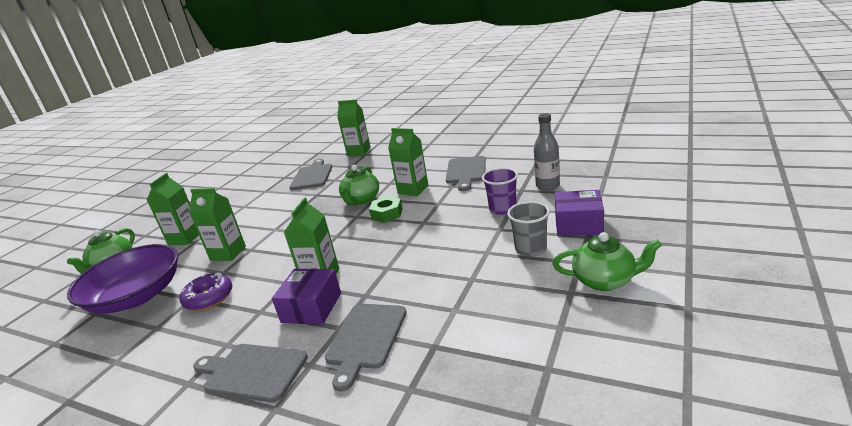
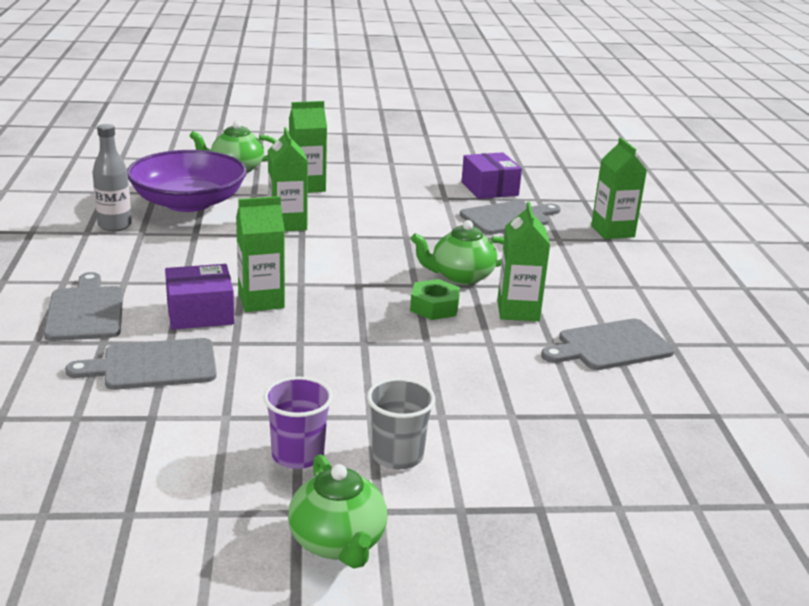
camera: 55 degrees right, 0 degrees up
(209, 298) = (198, 244): purple donut -> none
(502, 209) = (504, 408): purple cup -> purple cup (298, 455)
(547, 186) = (612, 442): grey bottle -> grey bottle (115, 225)
(578, 224) = (495, 495): purple box -> purple box (489, 189)

